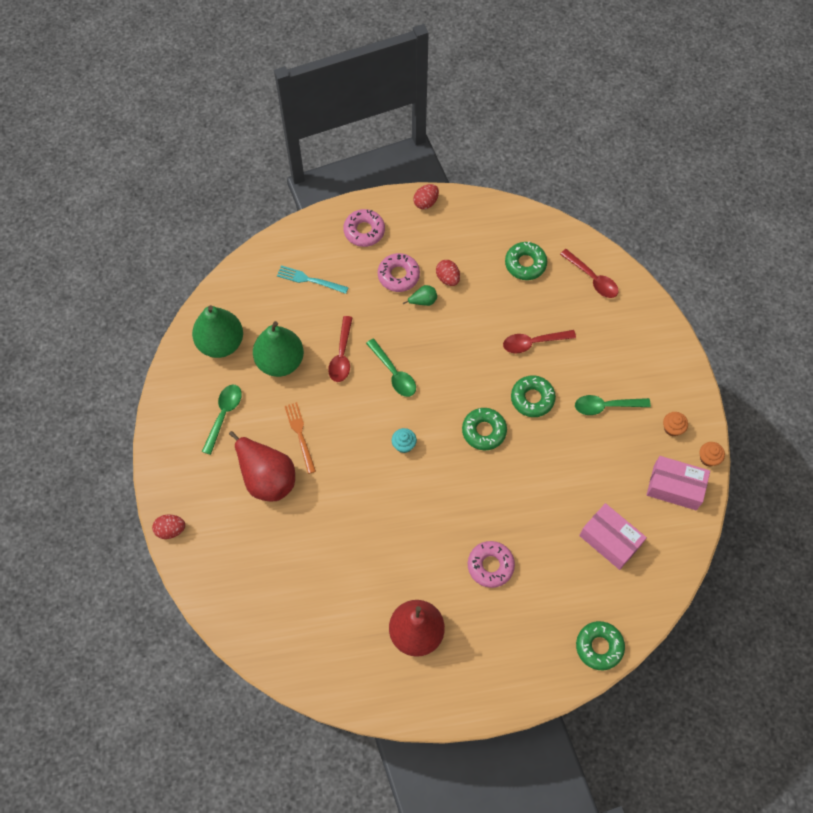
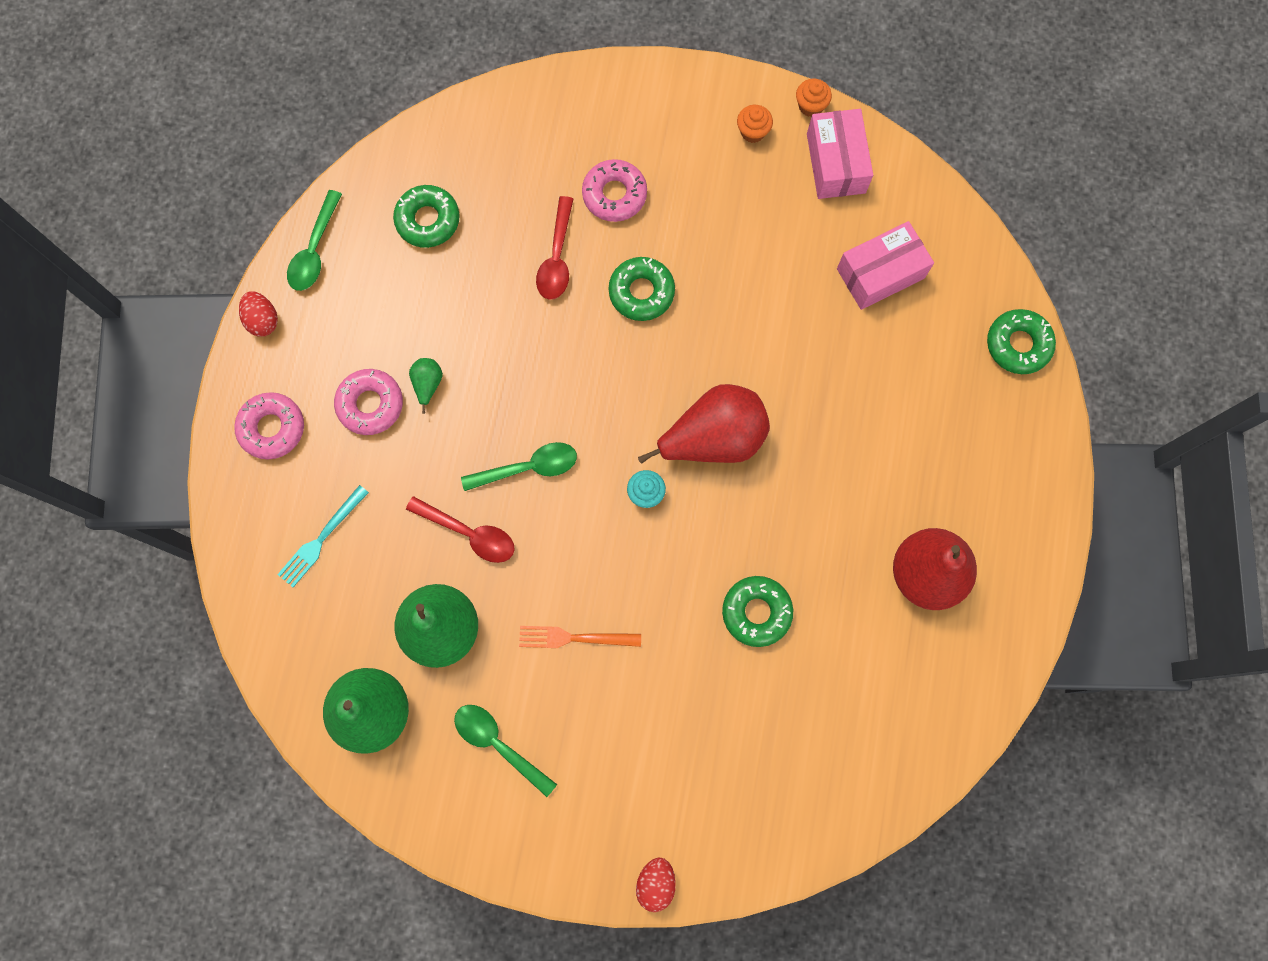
camera: 70 degrees left, 10 degrees up
(266, 477) = (623, 710): red pear -> red pear (713, 438)
(447, 278) = (405, 336): red egg -> none
(484, 431) = (666, 375): green donut -> green donut (756, 612)
(490, 565) = (864, 440): pink donut -> pink donut (614, 194)
(592, 279) = (490, 140): red spoon -> none
(606, 406) = (689, 201): green spoon -> green spoon (315, 250)
(675, 487) = (835, 163): pink box -> pink box turned 45 degrees counterclockwise

